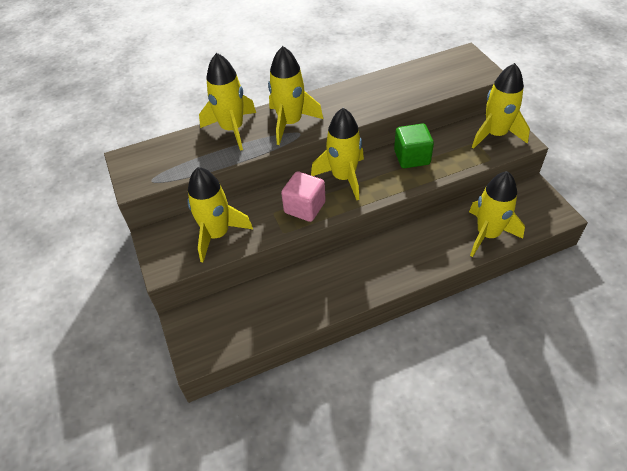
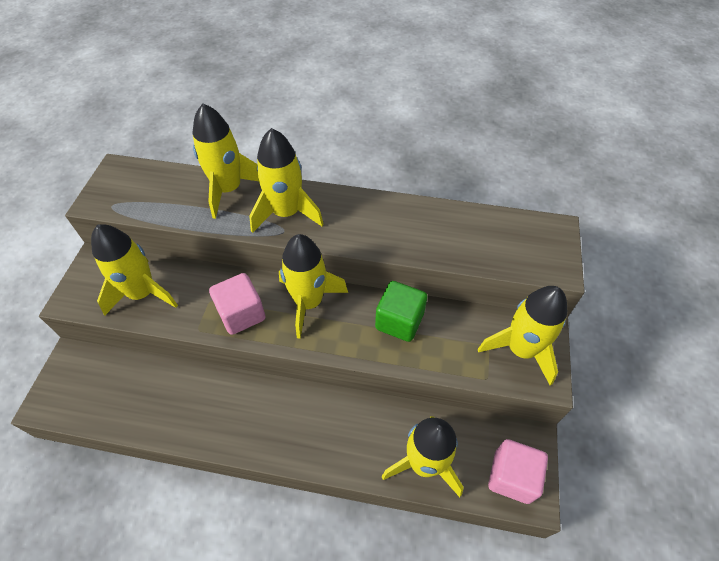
camera: 30 degrees right, 5 degrees up
(540, 212) = (511, 477): none -> pink cube

